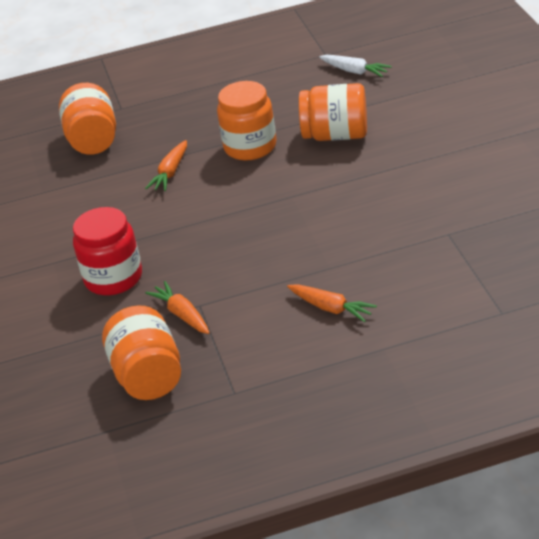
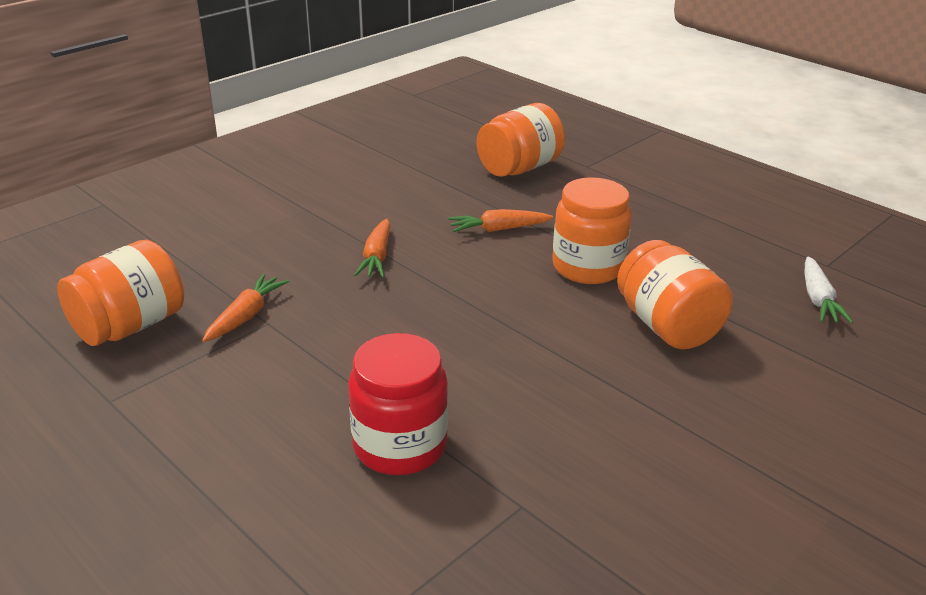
camera: 55 degrees right, 5 degrees down
(113, 278) = (294, 251): red jar -> red jar (400, 445)
(331, 308) = (299, 434): orange carrot -> orange carrot (377, 257)

